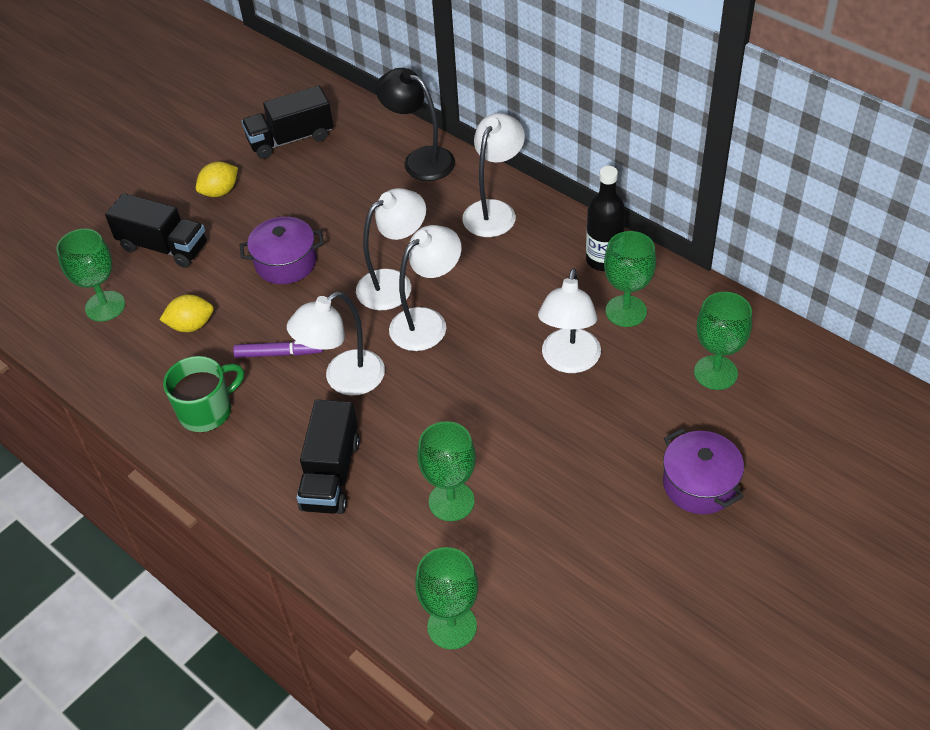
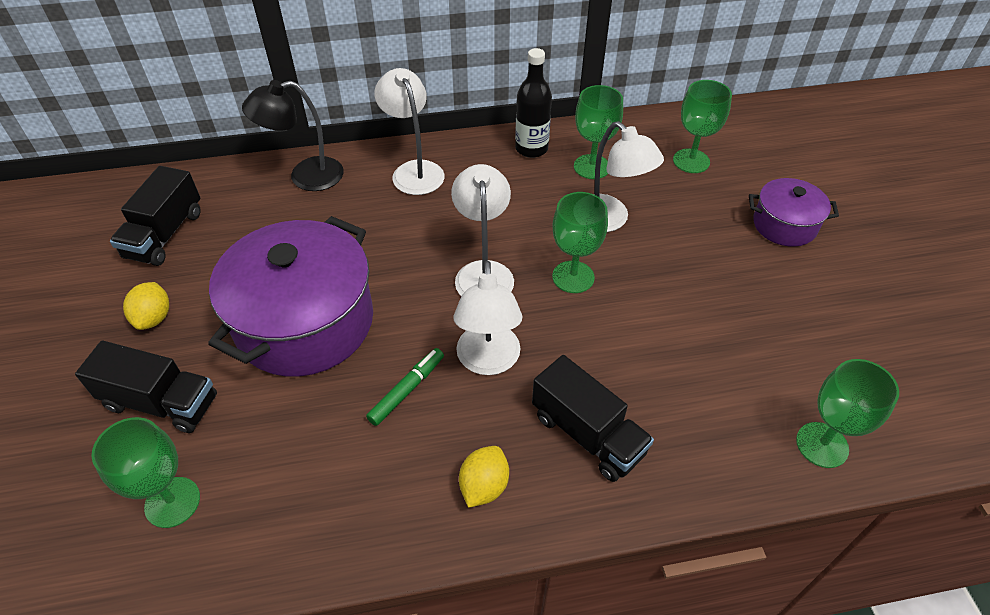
camera: 55 degrees left, 0 degrees up
(163, 247) = (161, 402): black truck -> black truck turned 45 degrees clockwise
(191, 325) = (292, 439): yellow lemon -> yellow lemon (484, 486)
(207, 411) = (416, 489): green mug -> none
(279, 353) = (407, 390): purple marker -> green marker
(286, 263) = (305, 322): purple pot -> purple pot, size x1.94
(394, 284) = (418, 268): white lamp -> none
(451, 501) = (688, 368): green goblet -> green goblet (573, 277)

